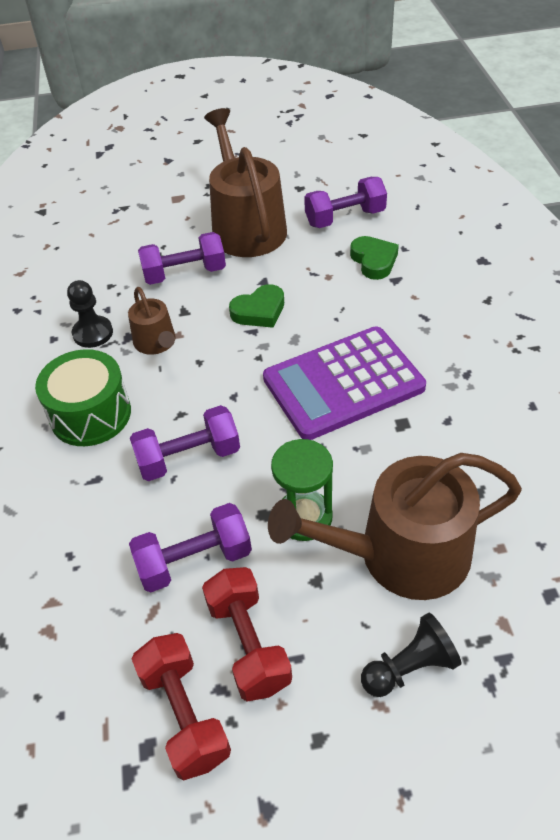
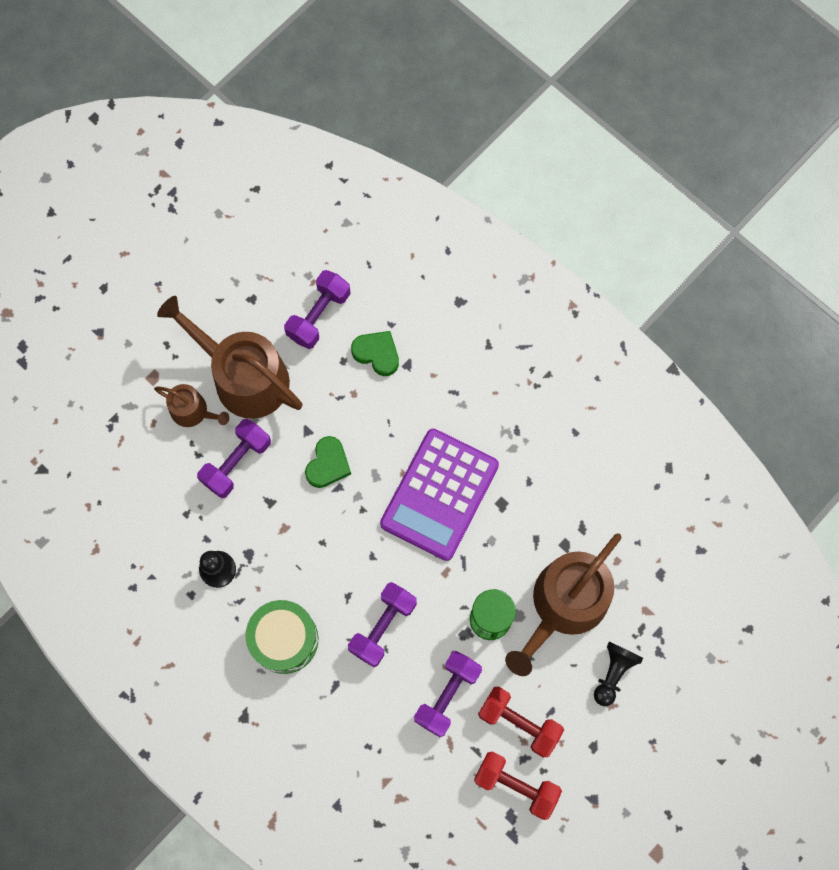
camera: 40 degrees left, 25 degrees up
(156, 343) = (275, 546): brown watering can -> brown watering can (193, 411)

